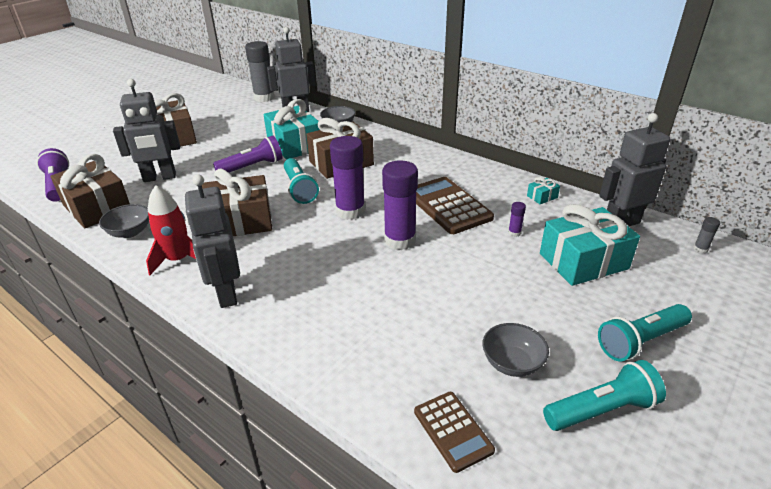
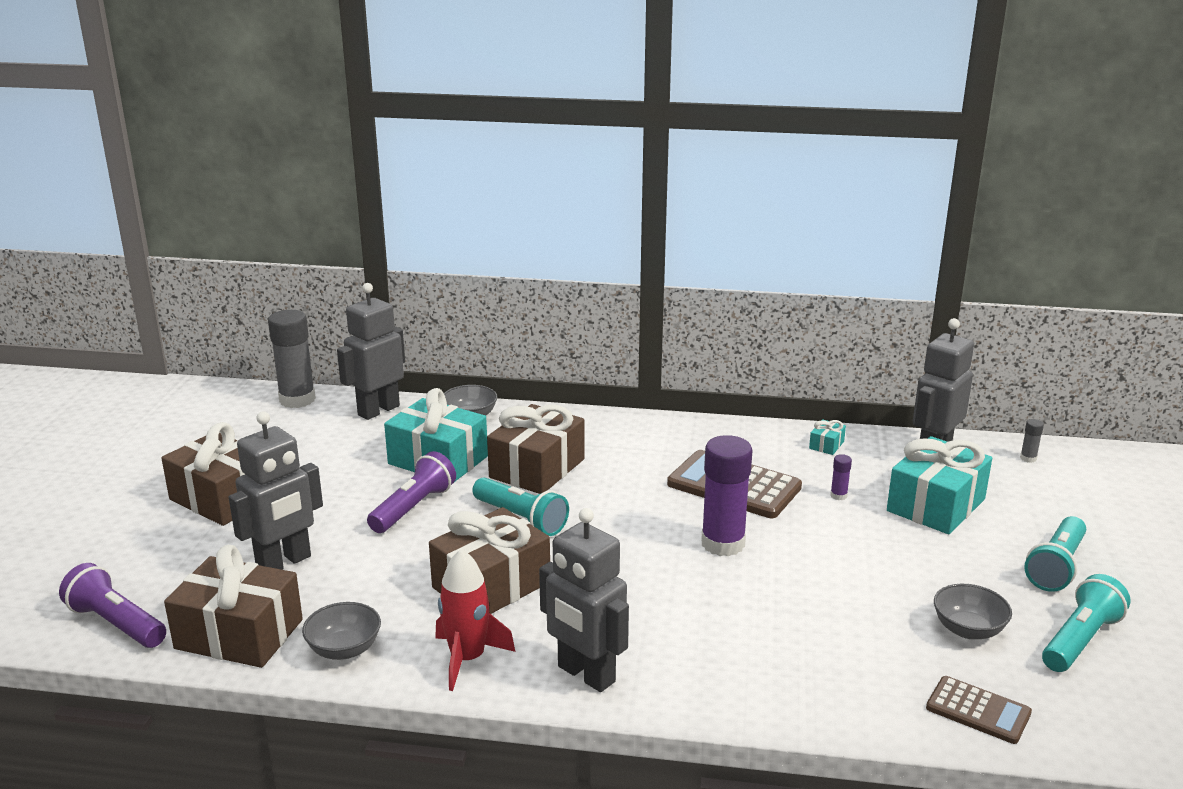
camera: 30 degrees left, 10 degrees down
(350, 211) = (623, 527): purple glue stick -> none

